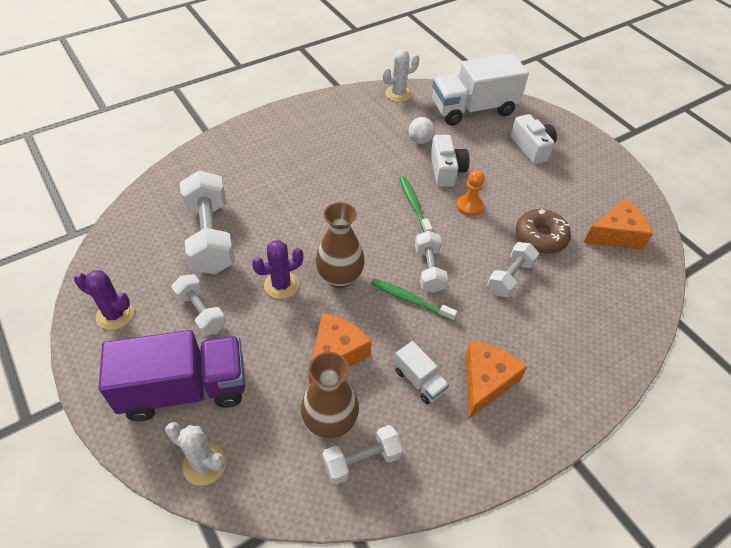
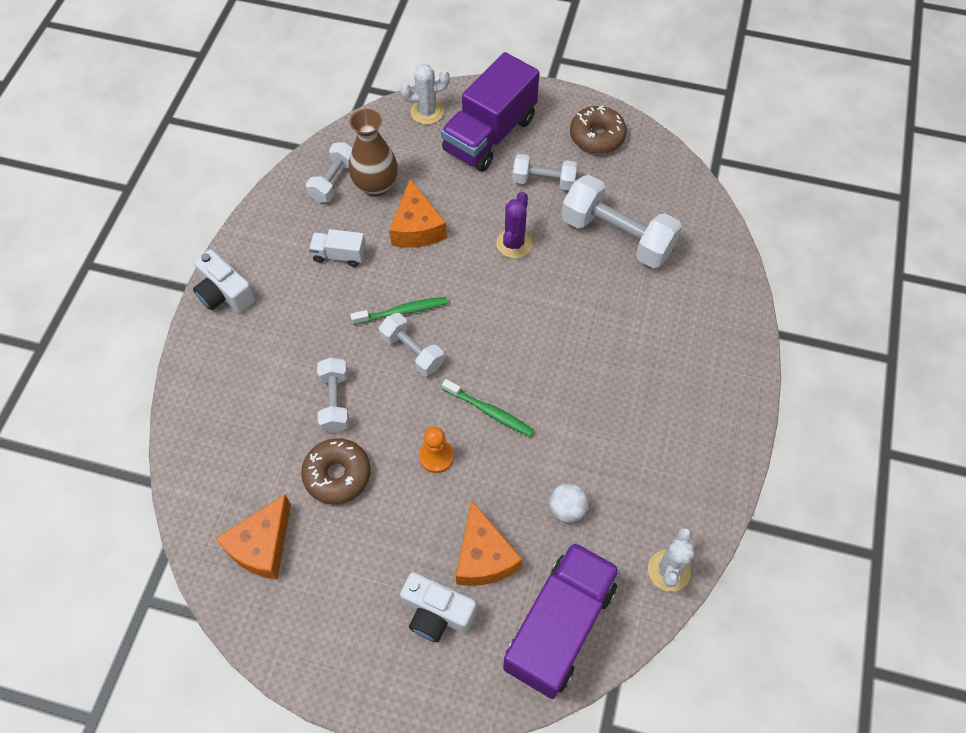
camera: 140 degrees right, 10 degrees up
(115, 315) = (597, 136): purple cactus -> brown donut
(340, 277) = (477, 285): brown vase -> none
(446, 170) = (500, 487): white camera -> white camera (224, 293)
(473, 109) = (559, 626): white truck -> purple truck
(486, 381) = (289, 291): orange cheese -> orange cheese (483, 556)

